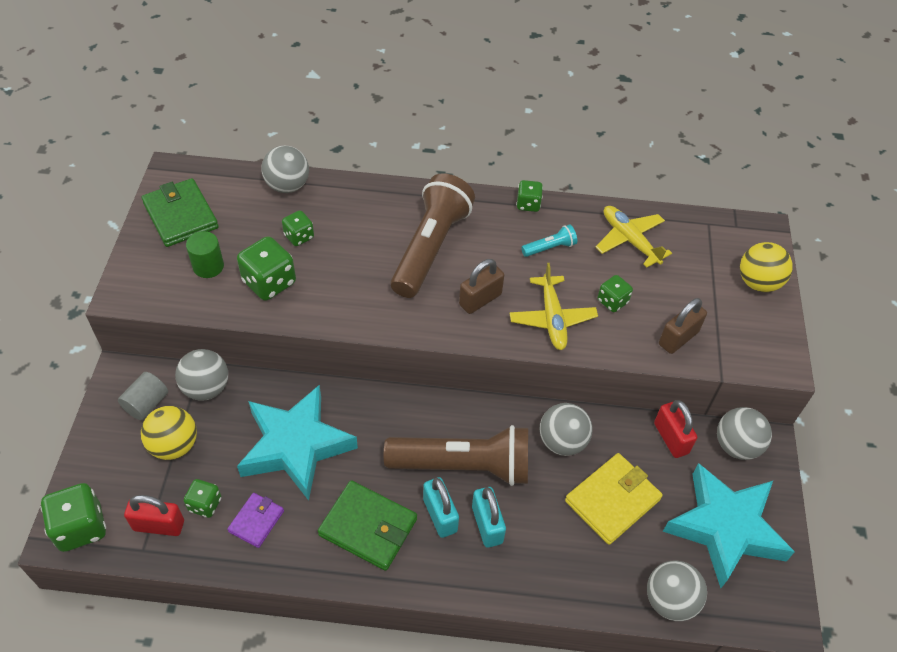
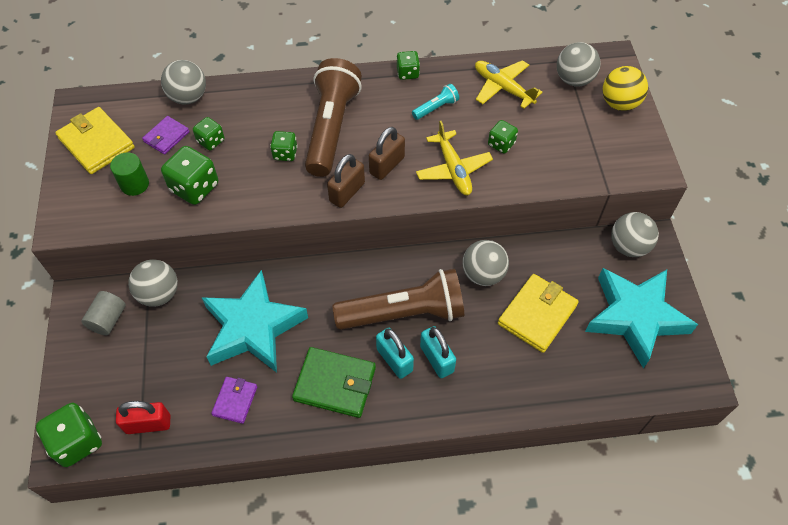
camera: 10 degrees left, 5 degrees up
(174, 445) = (143, 351): yellow ball -> none
(180, 215) = (96, 143): green wallet -> yellow wallet
(205, 504) = (185, 396): green dice -> green dice (285, 153)
(254, 223) = (166, 137): none -> purple wallet
(670, 600) = (604, 387): grey ball -> grey ball (574, 79)
(671, 438) = (573, 252): red padlock -> none
(678, 338) = (564, 164): brown padlock -> brown padlock (347, 192)

